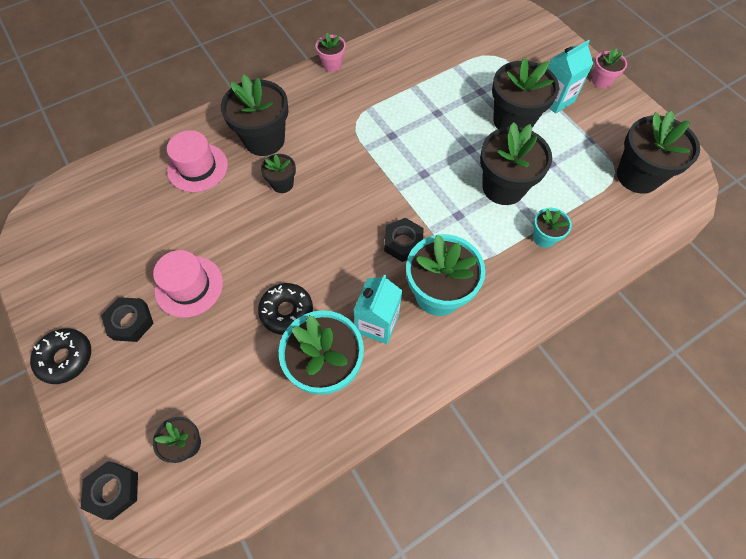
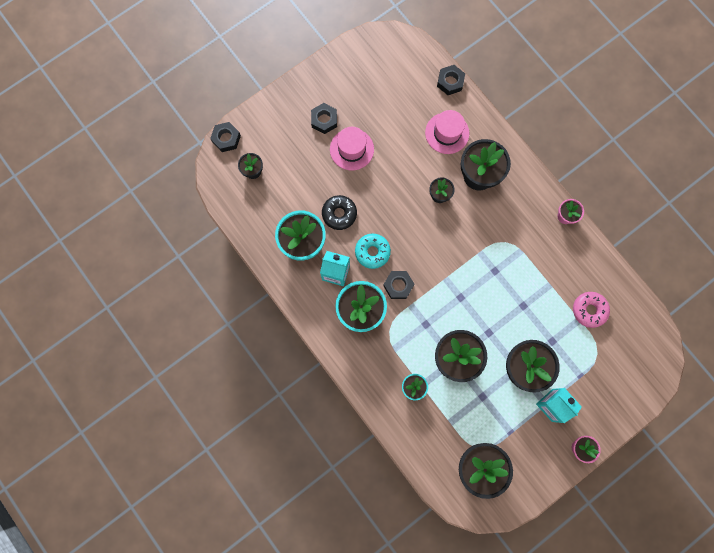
camera: 85 degrees right, 15 degrees up
(66, 358) = (298, 90): black donut -> none
(126, 157) = (450, 82): none -> black nut
(351, 271) = (372, 252): none -> turquoise donut
(445, 56) = (589, 310): none -> pink donut

